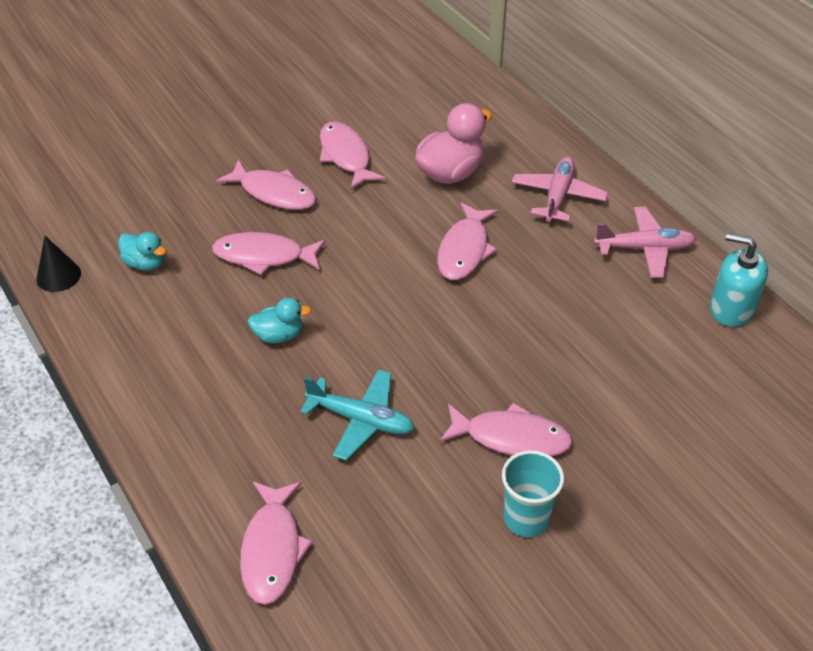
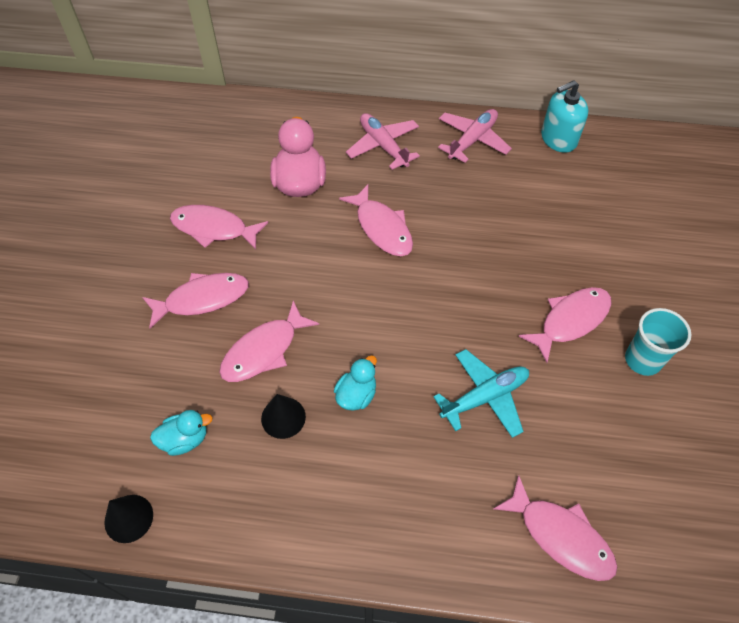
camera: 50 degrees left, 10 degrees up
(215, 305) = (283, 417): none -> black cone

